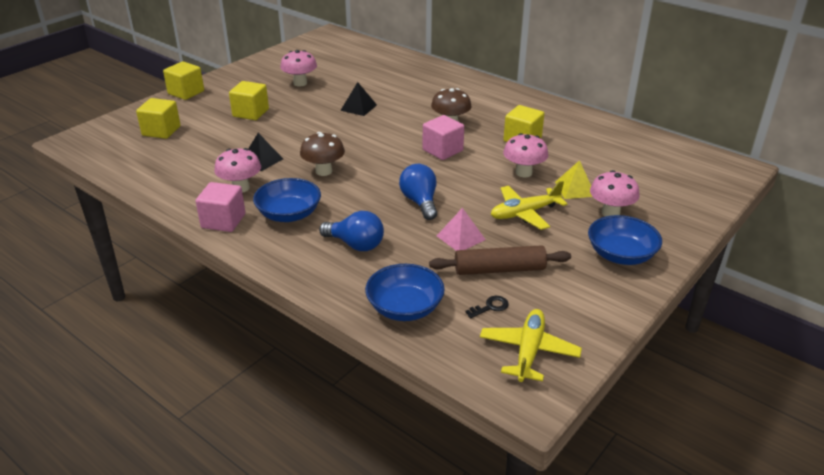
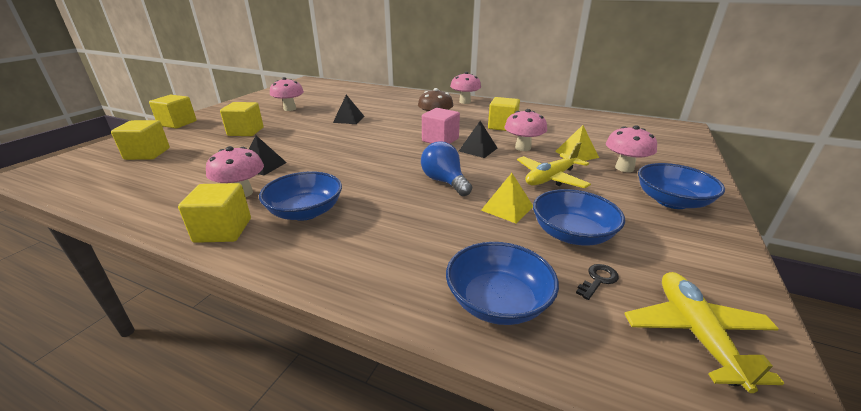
camera: 15 degrees left, 5 degrees down
(223, 221) = (223, 230): pink cube -> yellow cube
(323, 171) = (333, 168): brown mushroom -> none
(355, 244) = (396, 232): blue light bulb -> none
(461, 237) = (507, 208): pink pyramid -> yellow pyramid
(475, 168) = (478, 149): none -> black pyramid
(499, 270) = (572, 234): brown rolling pin -> blue bowl
(503, 94) = (465, 102): none -> pink mushroom

